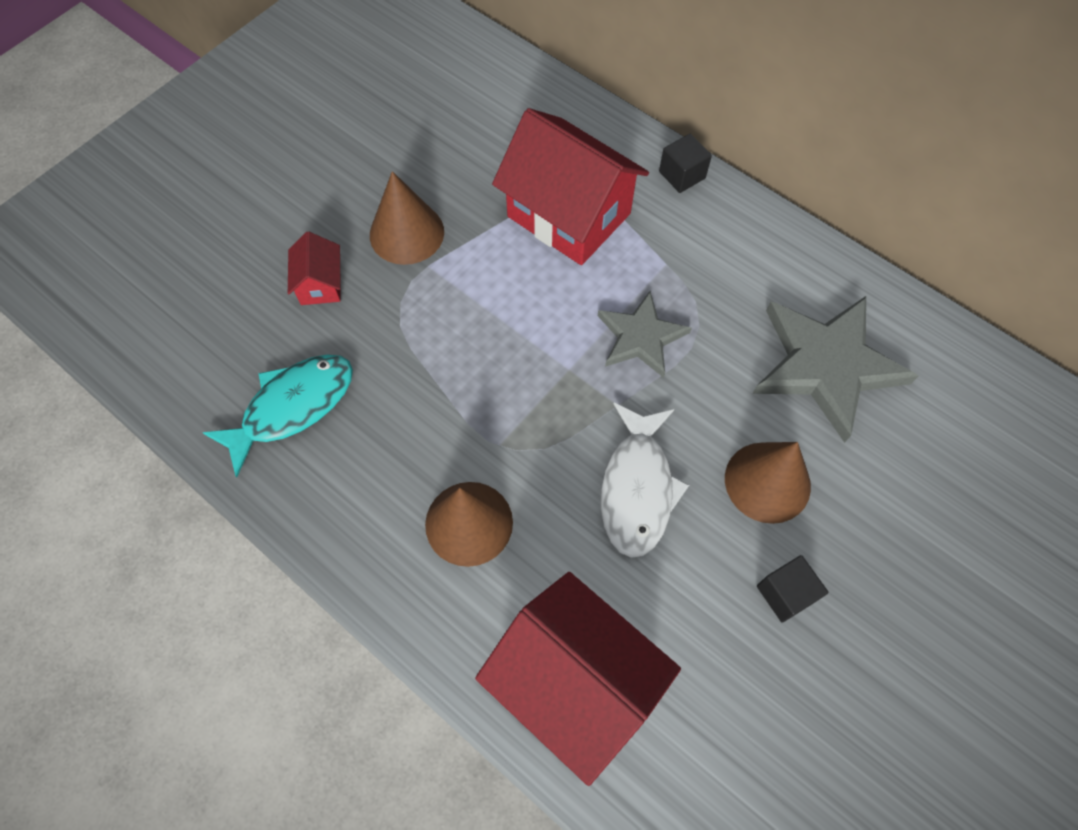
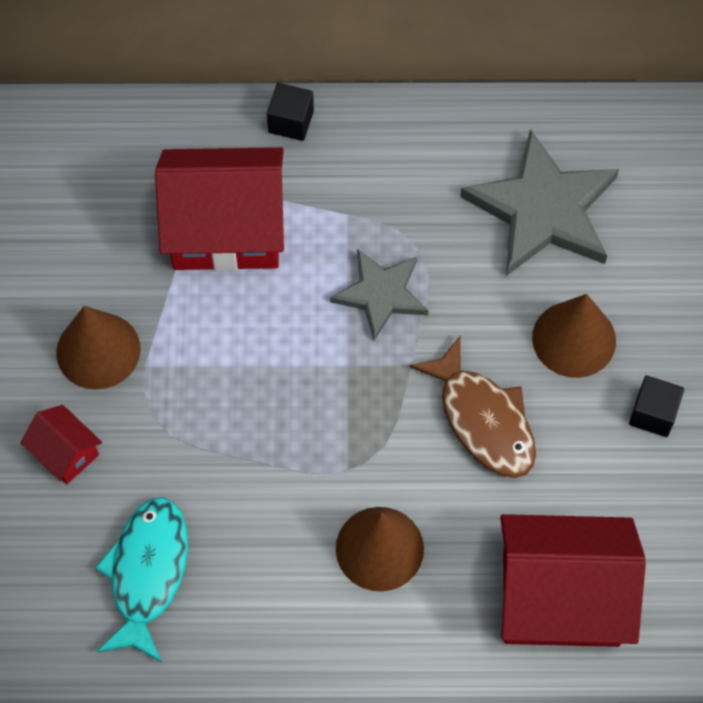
camera: 40 degrees left, 0 degrees up
(637, 488) = (483, 419): white fish -> brown fish

